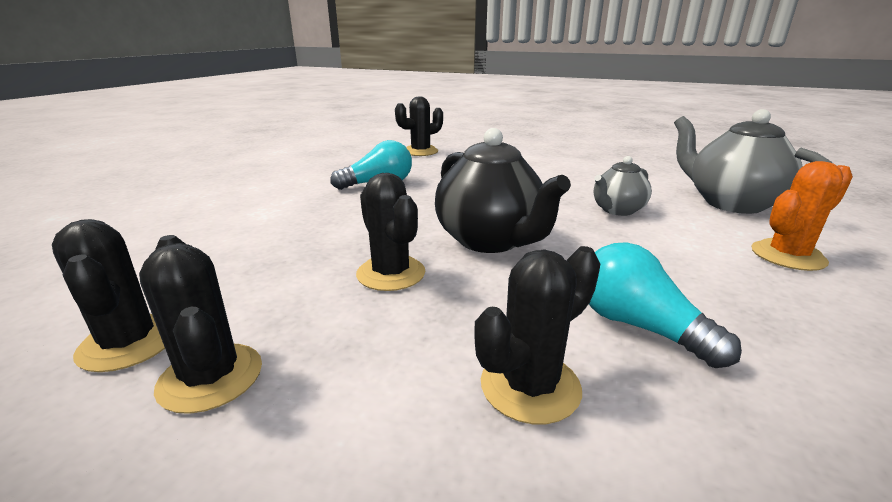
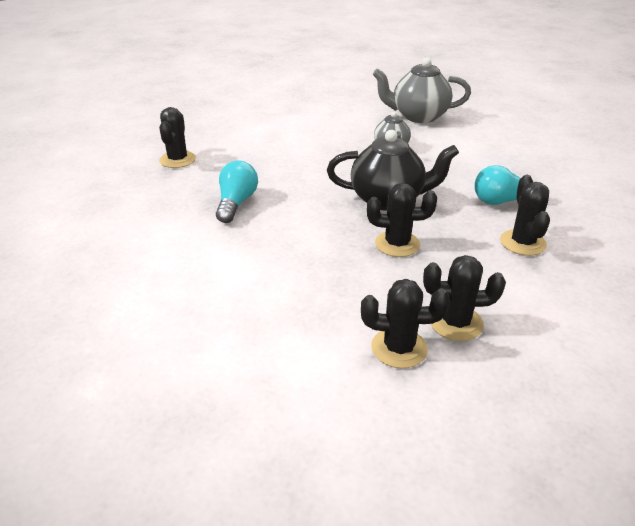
camera: 55 degrees left, 10 degrees up
(787, 256) = (482, 139): orange cactus -> none

